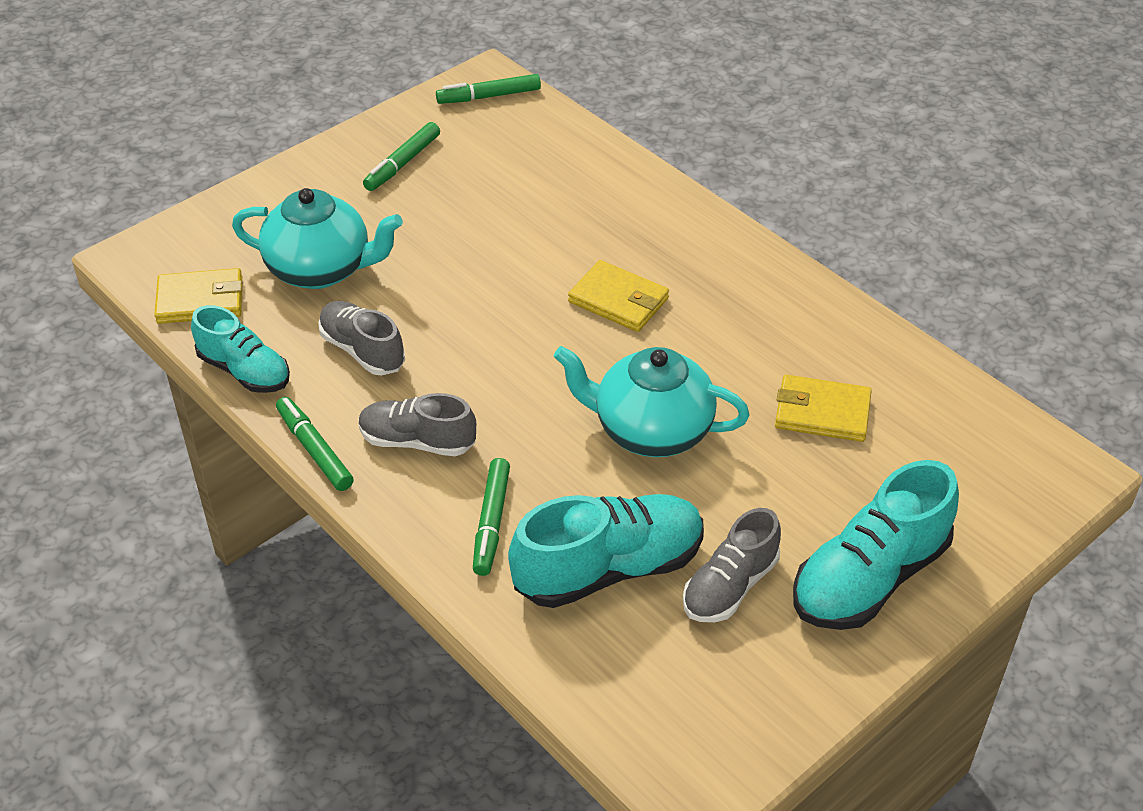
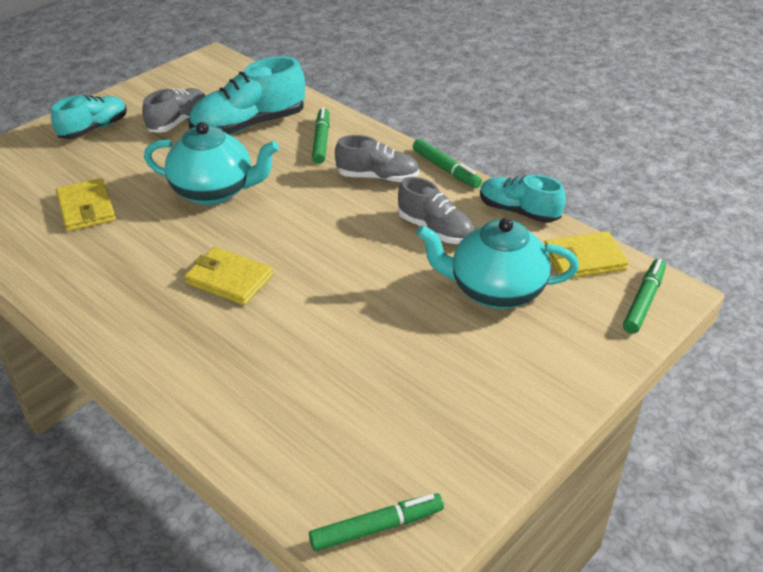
camera: 175 degrees right, 5 degrees down
(402, 163) = (457, 412): green marker -> green marker (644, 301)
(822, 412) = (86, 208): yellow wallet -> yellow wallet turned 60 degrees clockwise
(869, 578) = (94, 129): turquoise shoe -> turquoise shoe, size x0.64

